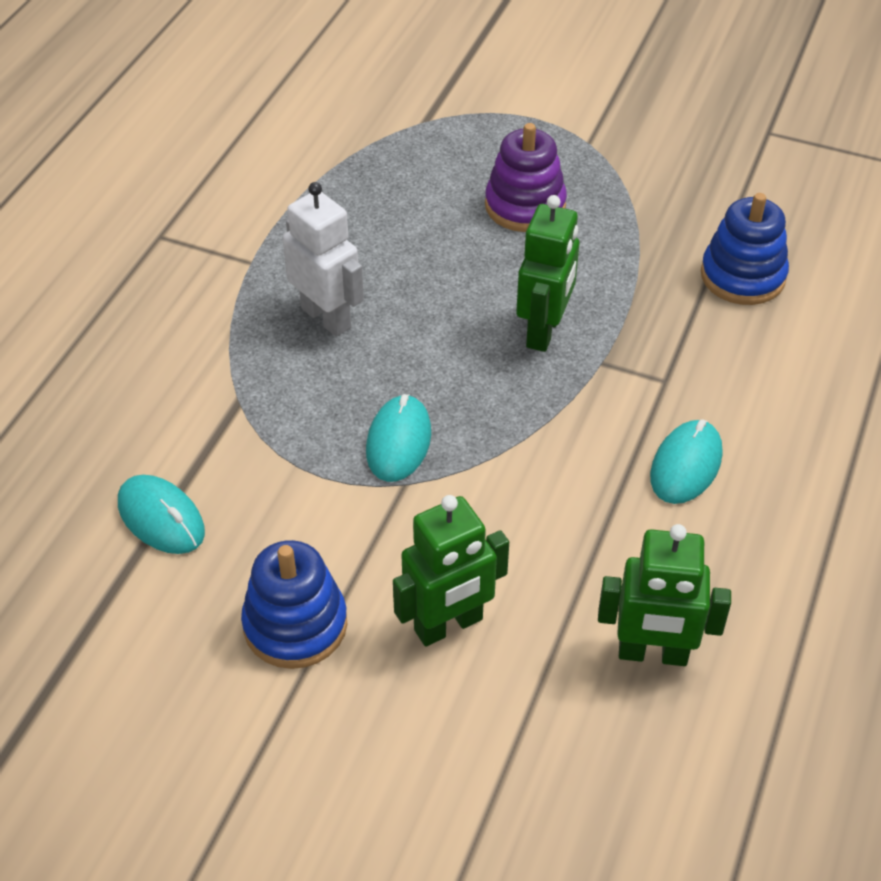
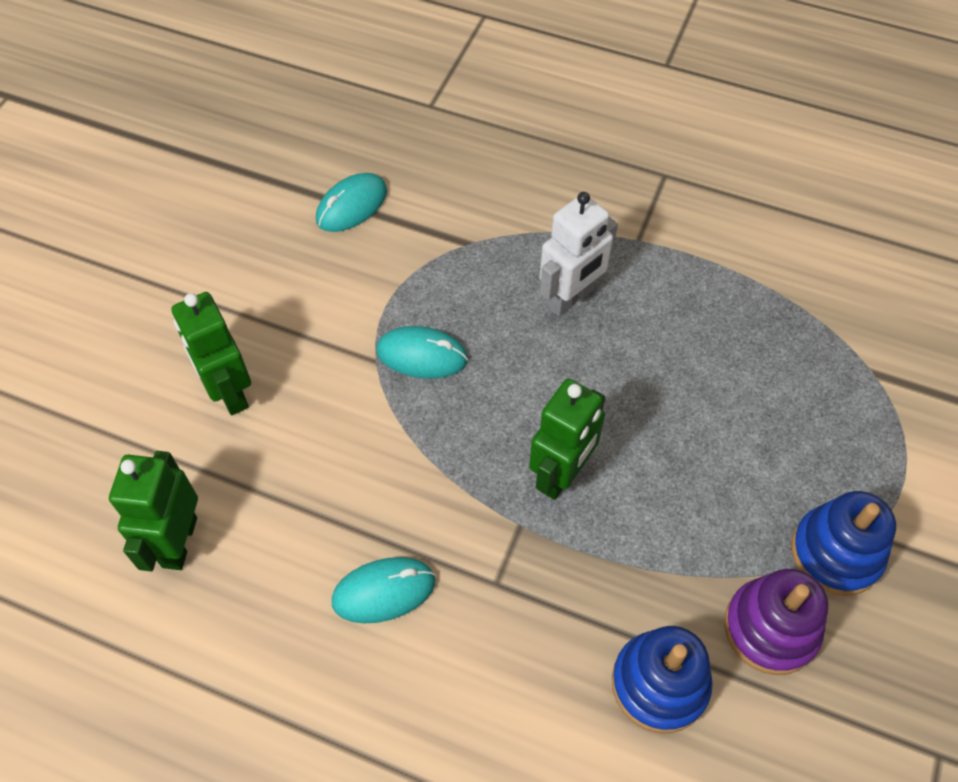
camera: 90 degrees right, 10 degrees up
(295, 625) = (244, 293): blue stacking toy -> blue stacking toy (836, 553)
(525, 206) = (748, 464): purple stacking toy -> purple stacking toy (770, 628)
(544, 331) = (561, 475): green robot -> green robot turned 75 degrees counterclockwise
(686, 465) = (384, 591): turquoise mouse -> turquoise mouse turned 45 degrees counterclockwise

